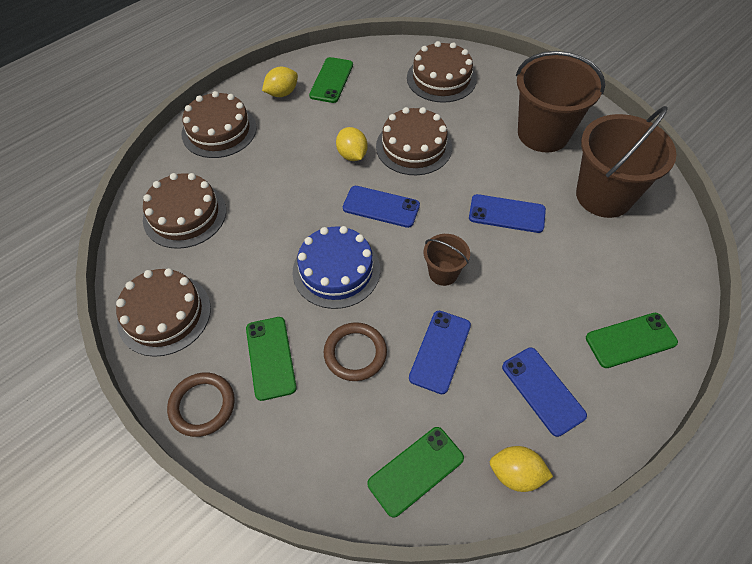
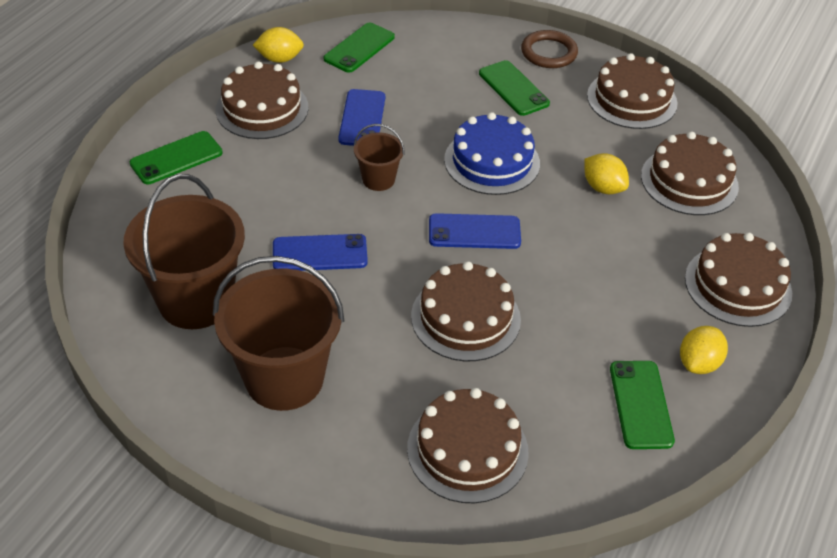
camera: 160 degrees right, 10 degrees down
(352, 155) = (542, 288): yellow lemon -> yellow lemon (603, 188)
(355, 353) = (440, 104): brown ring -> none
(542, 391) = (262, 108): blue phone -> brown cake

